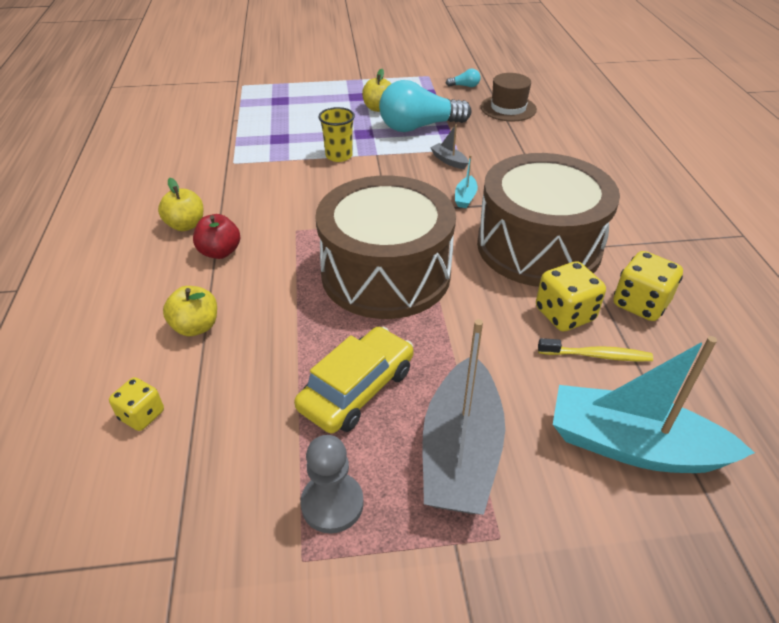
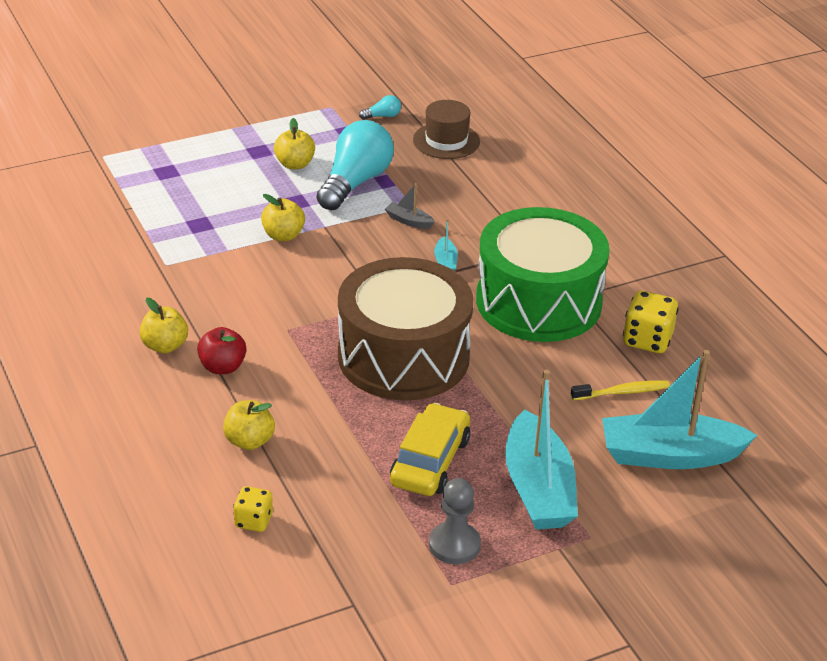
camera: 20 degrees left, 5 degrees down
(339, 156) = (283, 235): yellow cup -> yellow apple
(419, 127) = (355, 182): turquoise light bulb -> turquoise light bulb turned 150 degrees clockwise
(460, 451) = (538, 488): grey boat -> turquoise boat
(538, 246) = (538, 302): brown drum -> green drum
(564, 314) = (584, 362): yellow dice -> none

